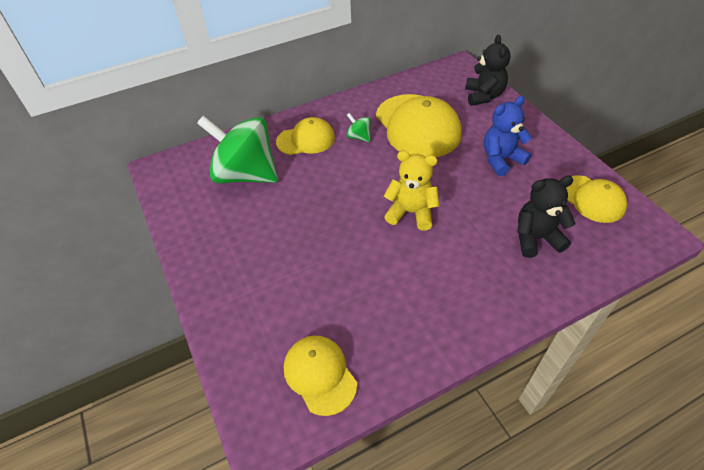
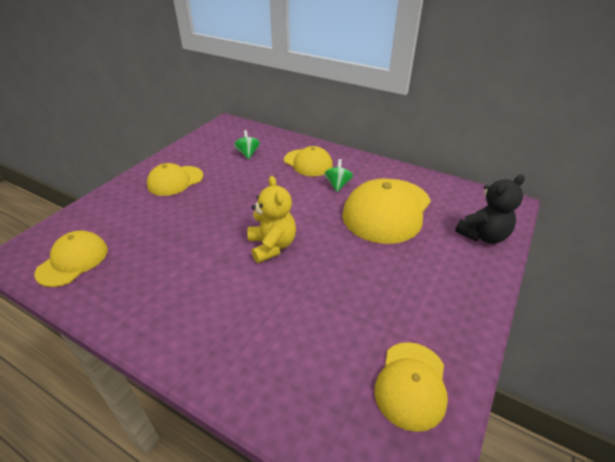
camera: 55 degrees right, 10 degrees down
(242, 249) = (175, 181): none -> yellow cap
(245, 174) = (248, 154): green spinning top -> green spinning top, size x0.40
(501, 159) = (399, 281): blue teddy bear -> none
(536, 238) = (304, 349): black teddy bear -> none

